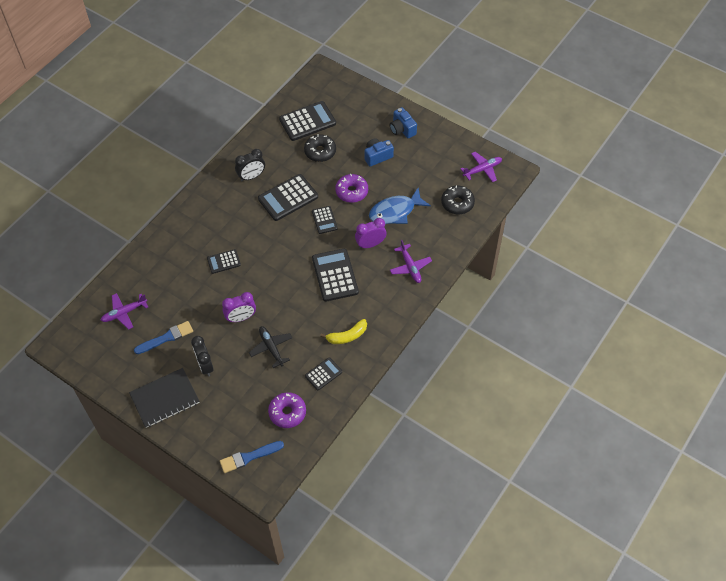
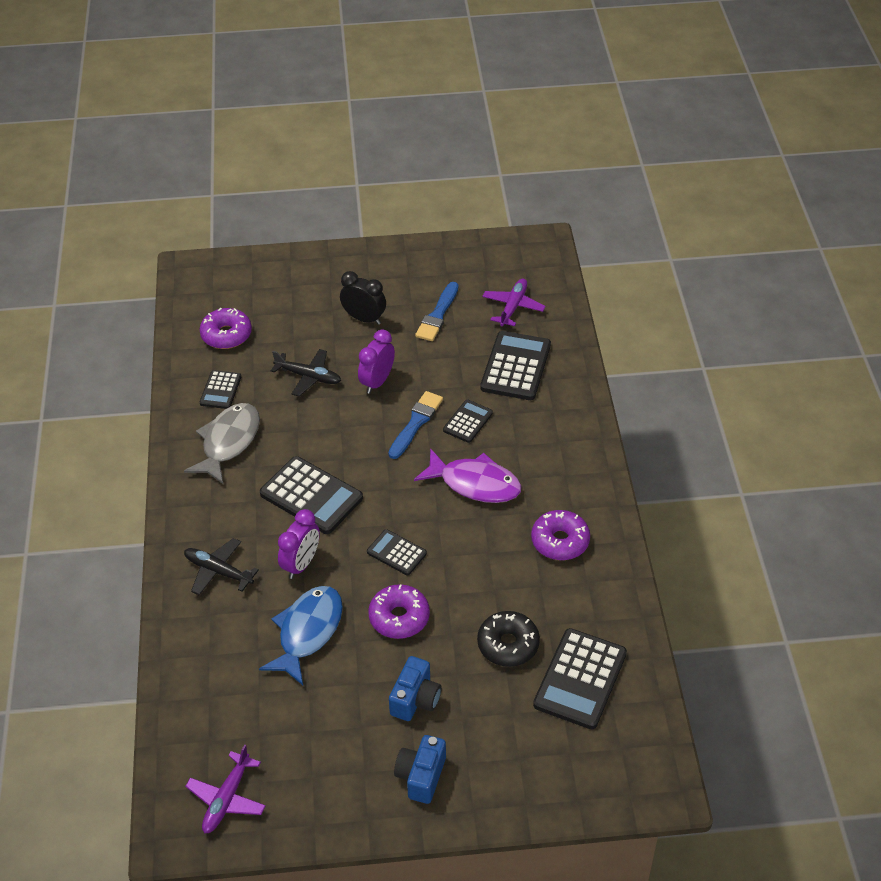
camera: 140 degrees right, 10 degrees down
(165, 398) = (372, 270): black notebook -> none
(249, 457) = (229, 280): blue brush -> blue brush (416, 423)
(251, 176) = (560, 541): black clock -> purple donut
(256, 228) = (475, 483): none -> purple fish
(288, 198) = (478, 548): black calculator -> black calculator (515, 366)
(347, 336) = (228, 442): yellow banana -> grey fish
(402, 129) = (421, 776): blue camera -> blue camera turned 90 degrees counterclockwise
(410, 267) = (218, 571): purple plane -> black plane
(457, 203) = (223, 710): black donut -> none

